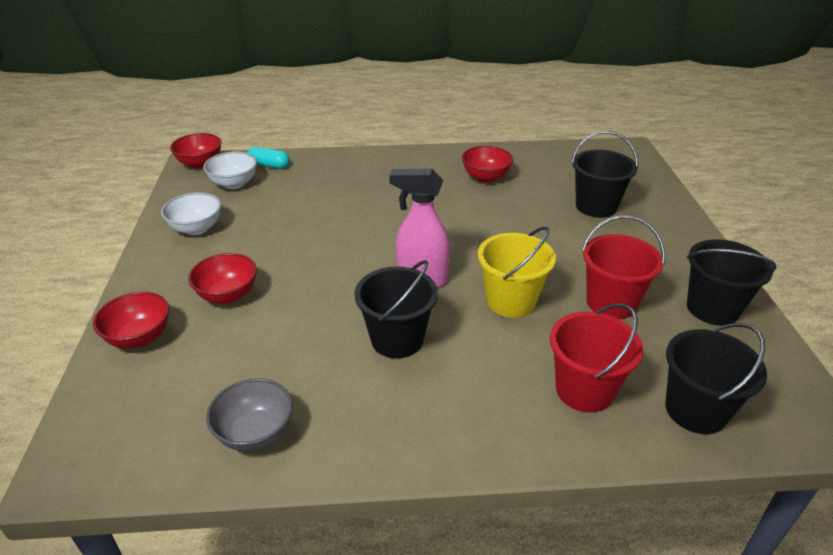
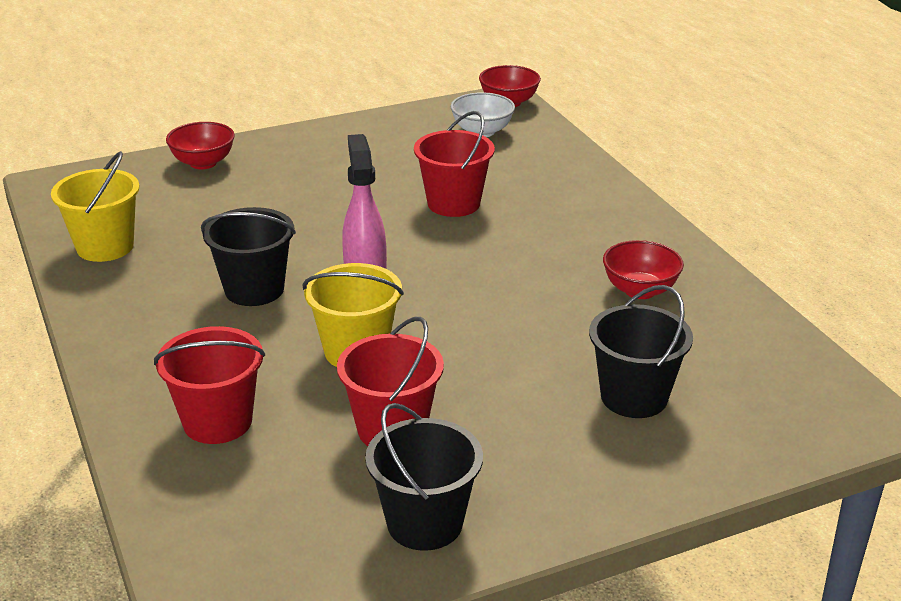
camera: 70 degrees right, 5 degrees down
(196, 228) = (381, 138): white bowl -> none
(228, 295) = (281, 184): red bowl -> none
(255, 433) = (105, 247): grey bowl -> yellow bucket
(269, 165) = (539, 139): turquoise capsule -> none
(331, 218) = (453, 203): none -> red bucket
(695, 410) = (210, 509): black bucket -> none

